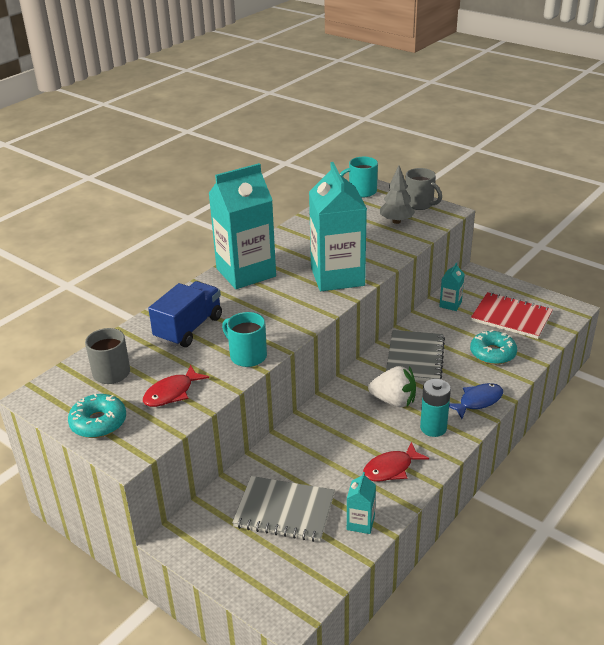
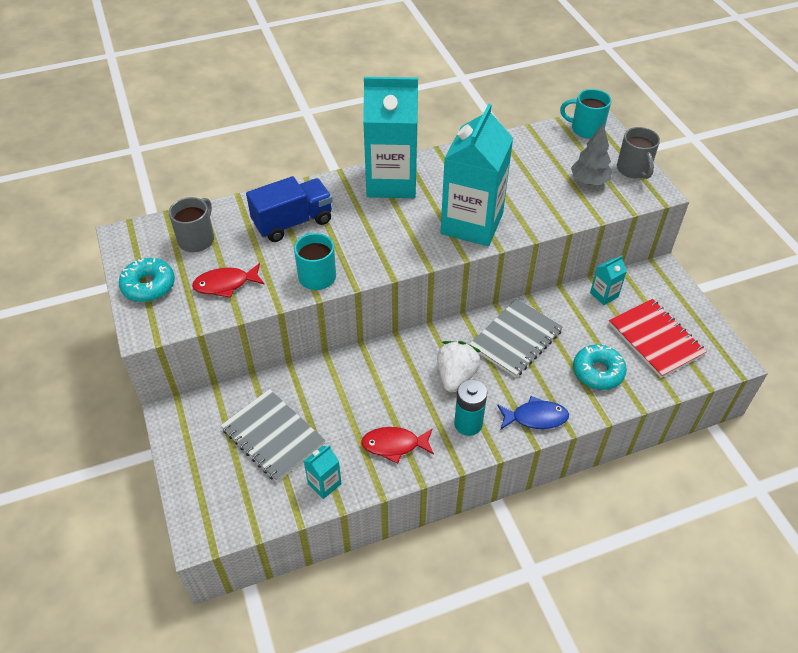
camera: 30 degrees right, 15 degrees up
(394, 401) = (456, 376): white strawberry -> white strawberry turned 120 degrees counterclockwise

